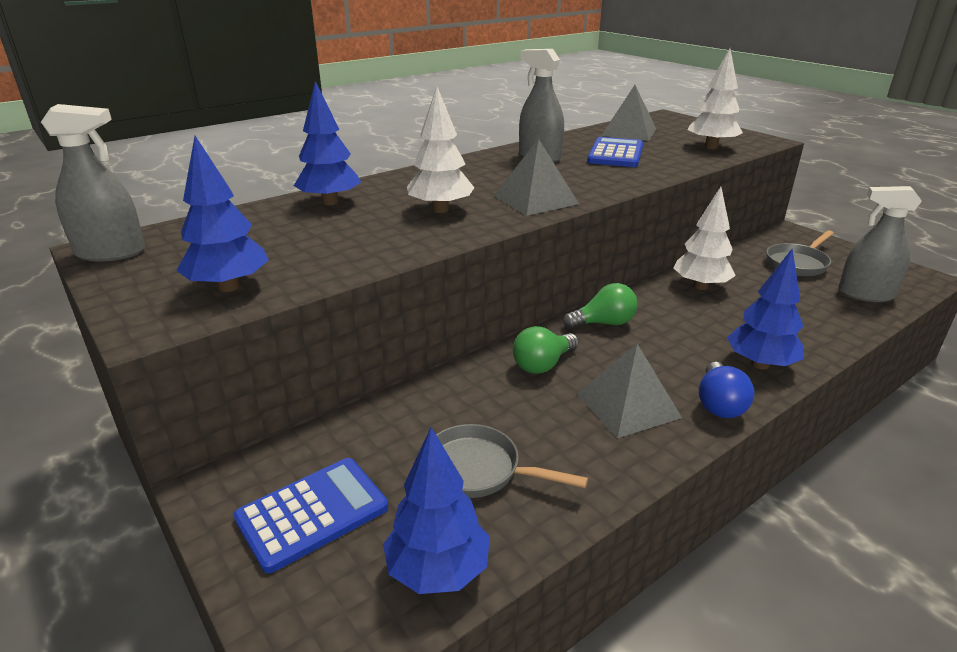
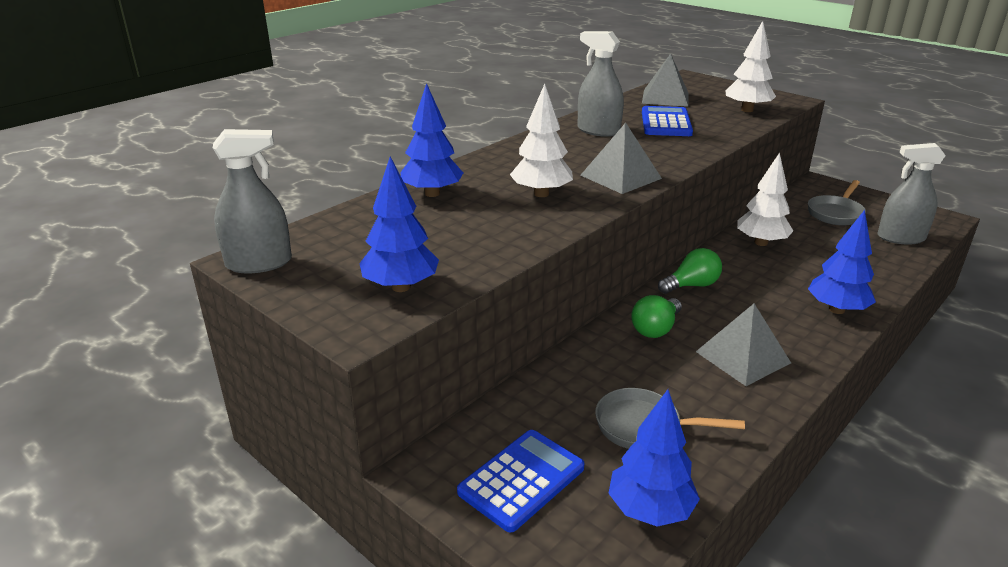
camera: 10 degrees left, 0 degrees up
(719, 404) = (816, 348): blue light bulb -> none

